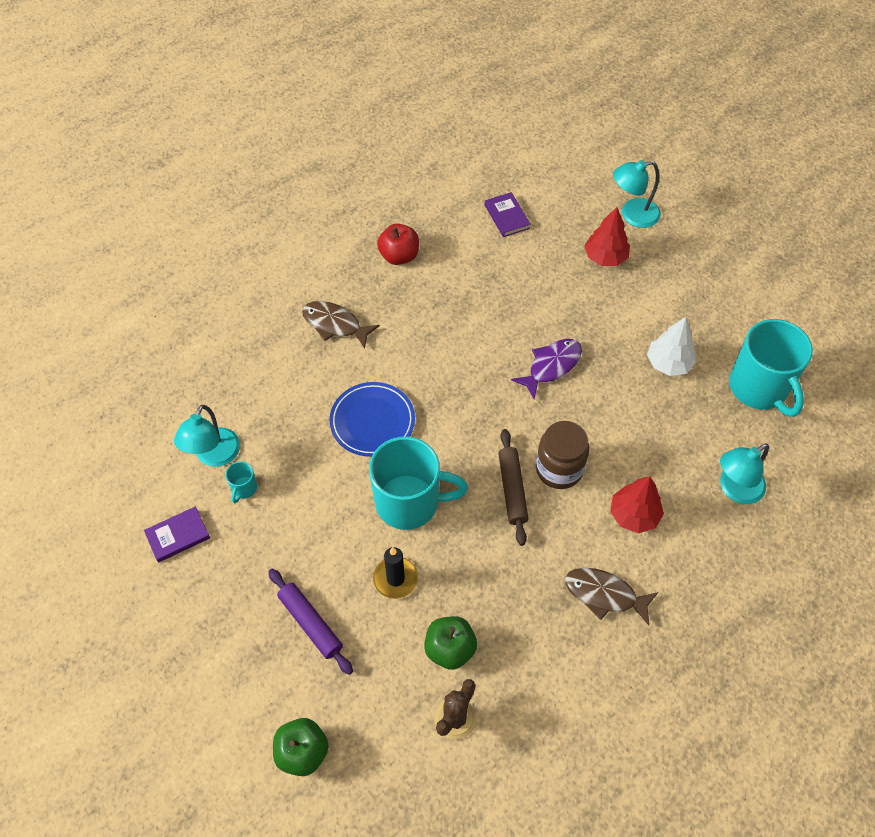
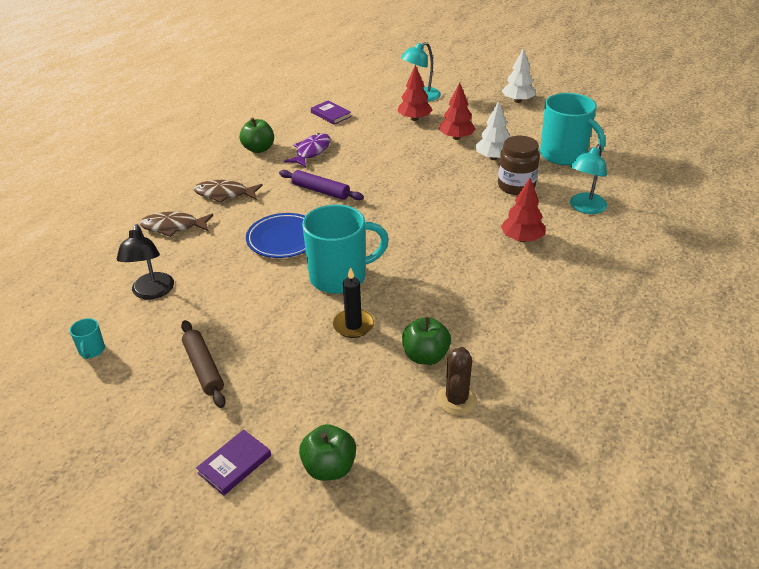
camera: 20 degrees left, 20 degrees down
(178, 536) = (138, 351): purple book -> purple book (234, 464)
(214, 456) = (152, 292): turquoise lamp -> black lamp
(244, 488) = (189, 305): turquoise mug -> turquoise mug (92, 350)
(310, 623) = (292, 375): purple rolling pin -> purple rolling pin (320, 191)
(399, 256) = (259, 149): red apple -> green apple
(512, 489) = (420, 249): brown rolling pin -> brown rolling pin (203, 368)
(551, 366) = (409, 178): purple fish -> purple fish (311, 151)
(559, 469) = (449, 229): brown jar -> brown jar (516, 186)
(604, 594) = (530, 288): brown fish -> brown fish (173, 227)
(641, 310) = (456, 138): none -> red tree
(753, 262) = (517, 101): none -> white tree

